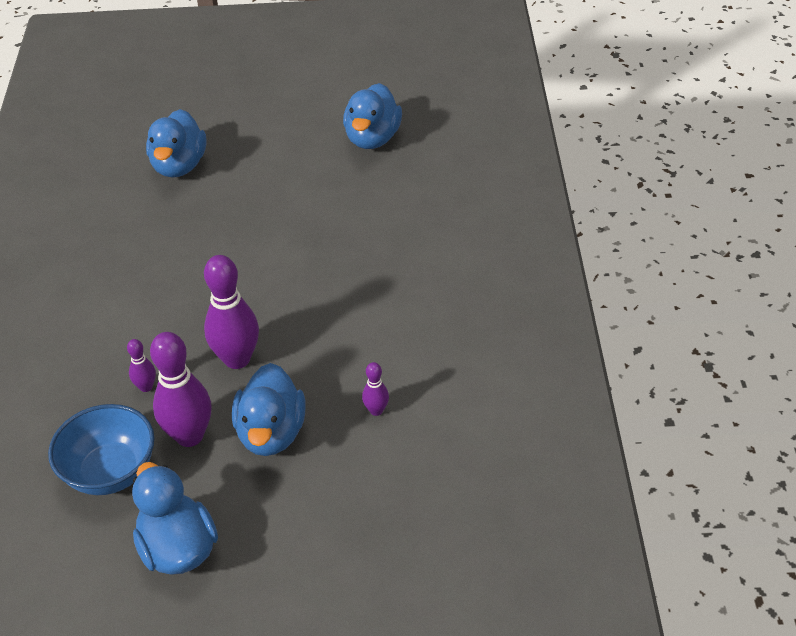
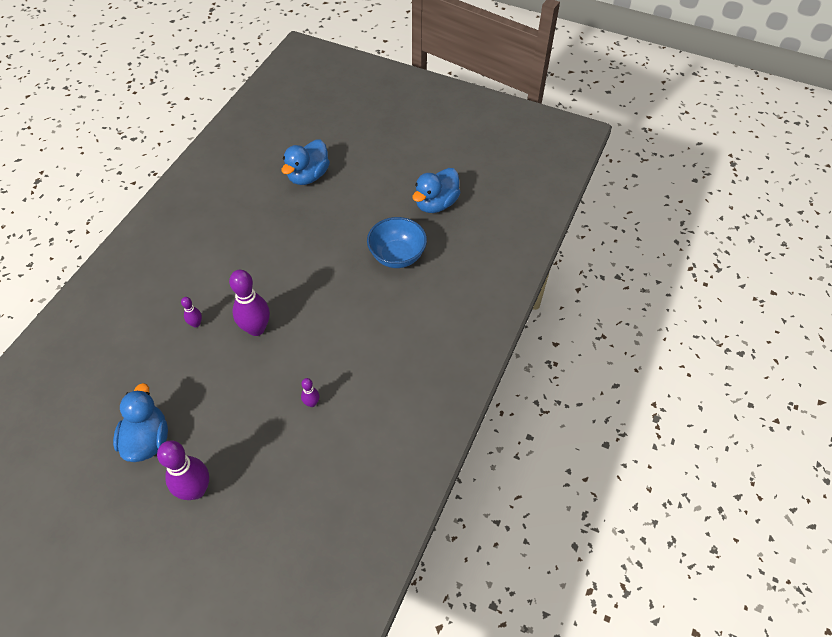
camera: 25 degrees right, 10 degrees up
(111, 472) = (144, 371): blue bowl -> blue bowl (397, 256)
(189, 436) = (199, 368): purple bowling pin -> purple bowling pin (196, 490)
(271, 433) = (243, 389): blue duck -> none

